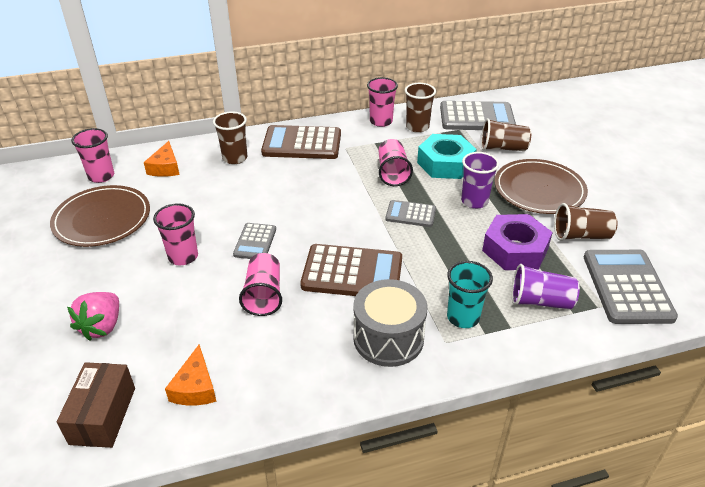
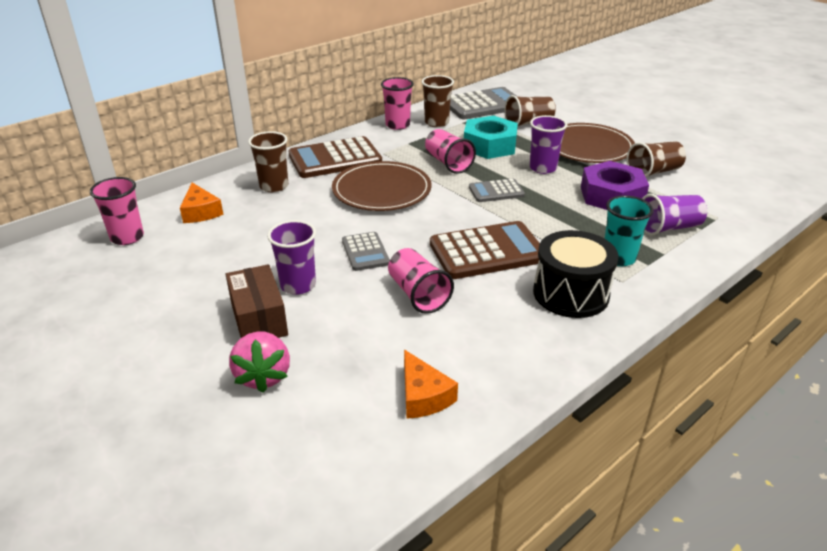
camera: 25 degrees left, 5 degrees down
(102, 219) = (166, 276): brown plate -> brown plate (381, 190)
(103, 415) = (344, 458): brown box -> brown box (259, 319)
(183, 256) = (298, 285): pink cup -> purple cup
(388, 338) = (570, 294): grey drum -> black drum
(627, 287) = (722, 199): grey calculator -> none

